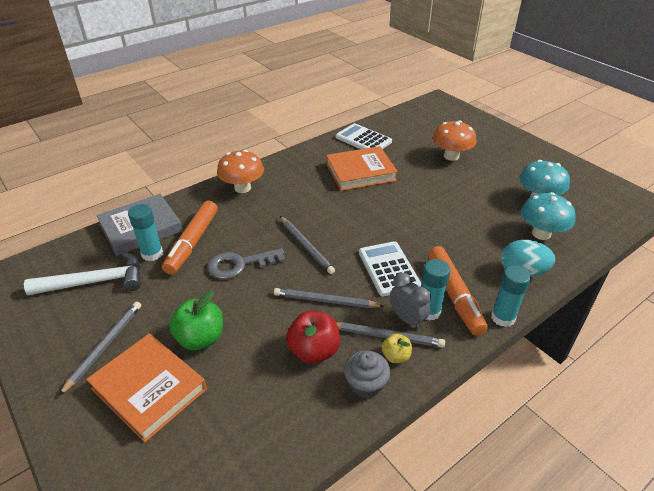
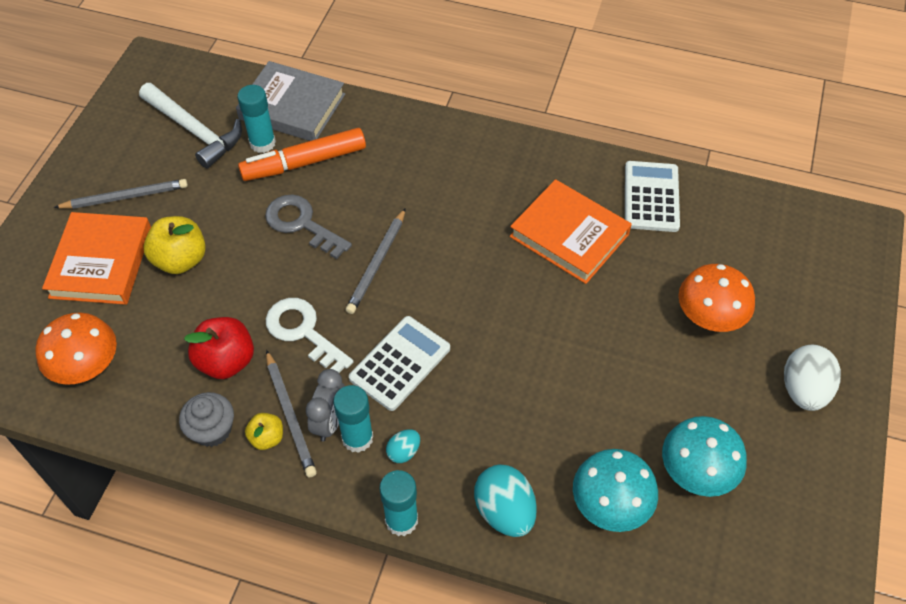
camera: 55 degrees right, 15 degrees up
(200, 338) = (181, 260): green apple -> yellow apple
(242, 188) = (431, 142): orange mushroom -> orange mushroom (87, 367)
(326, 301) = (303, 332): grey pencil -> white key
(454, 295) = (403, 452): orange marker -> turquoise egg
(512, 151) = (803, 390): none -> white egg

